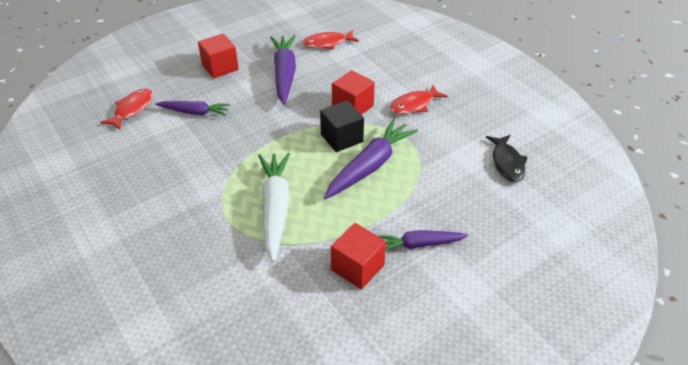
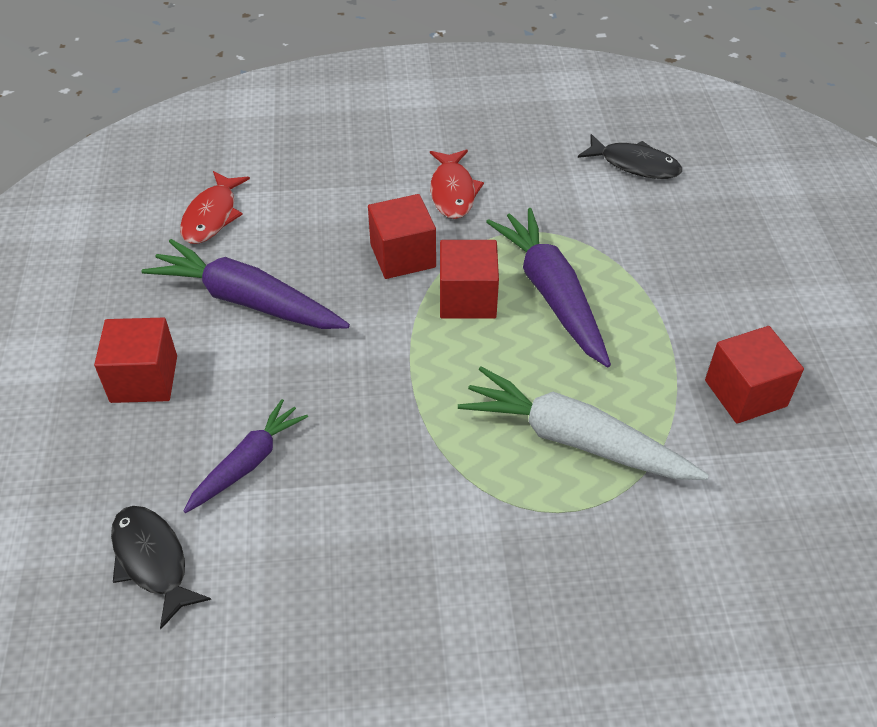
camera: 60 degrees left, 5 degrees up
(132, 109) = (152, 561): red fish -> black fish
(342, 138) = (467, 298): black cube -> red cube
(419, 244) = (735, 313): purple carrot -> none

